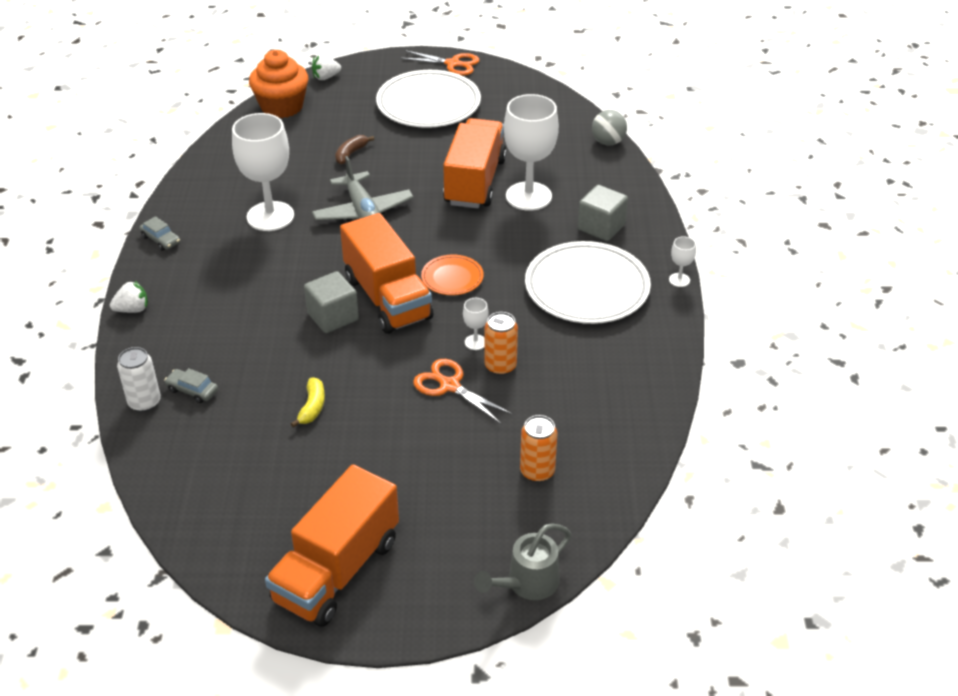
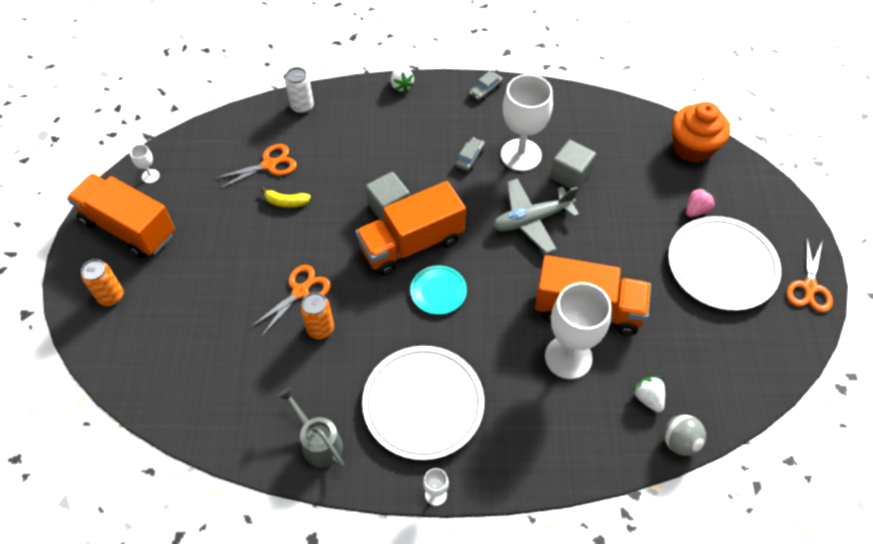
camera: 90 degrees right, 15 degrees up
(192, 390) = (312, 131): grey car -> grey car (470, 158)
(245, 428) = (269, 164): none -> orange scissors
(326, 77) = (753, 177): white strawberry -> white strawberry (648, 398)
(351, 154) = (622, 205): brown banana -> none
(362, 112) = (696, 210): none -> pink strawberry
(452, 278) = (438, 291): orange plate -> turquoise plate
(475, 342) = (352, 310): white goblet -> white goblet (150, 176)
(527, 584) = (89, 344): grey watering can -> grey watering can (318, 442)
(537, 472) = (196, 354): orange can -> orange can (111, 296)
(601, 227) = (520, 424): grey cube -> grey cube (570, 175)

